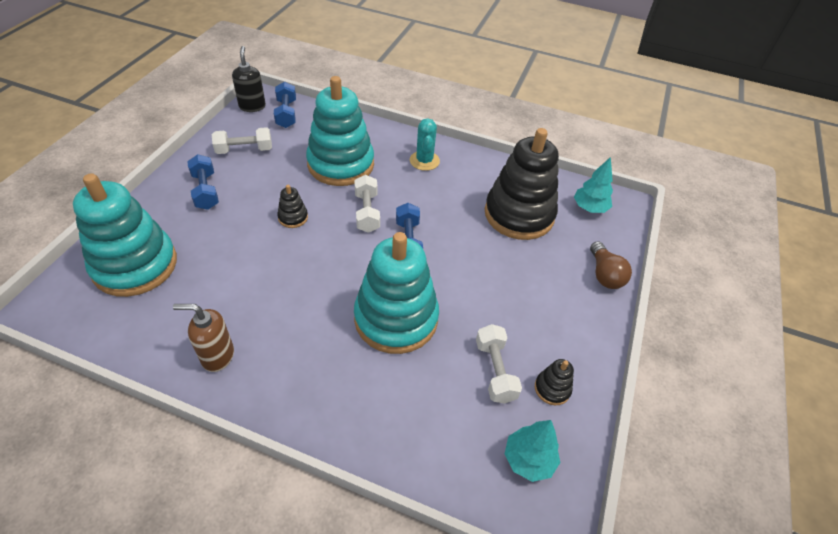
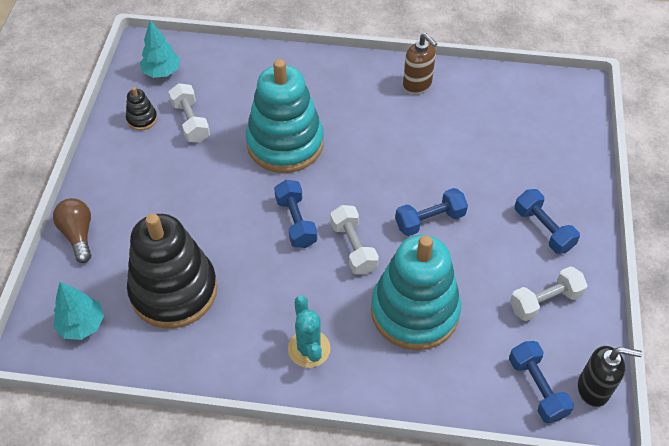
camera: 170 degrees right, 5 degrees up
(135, 265) = (540, 135): turquoise stacking toy -> none
(217, 356) = (417, 85): brown soap dispenser -> brown soap dispenser turned 60 degrees clockwise
(252, 106) = (593, 389): black soap dispenser -> black soap dispenser turned 60 degrees counterclockwise
(293, 217) = (430, 220): black stacking toy -> blue dumbbell

